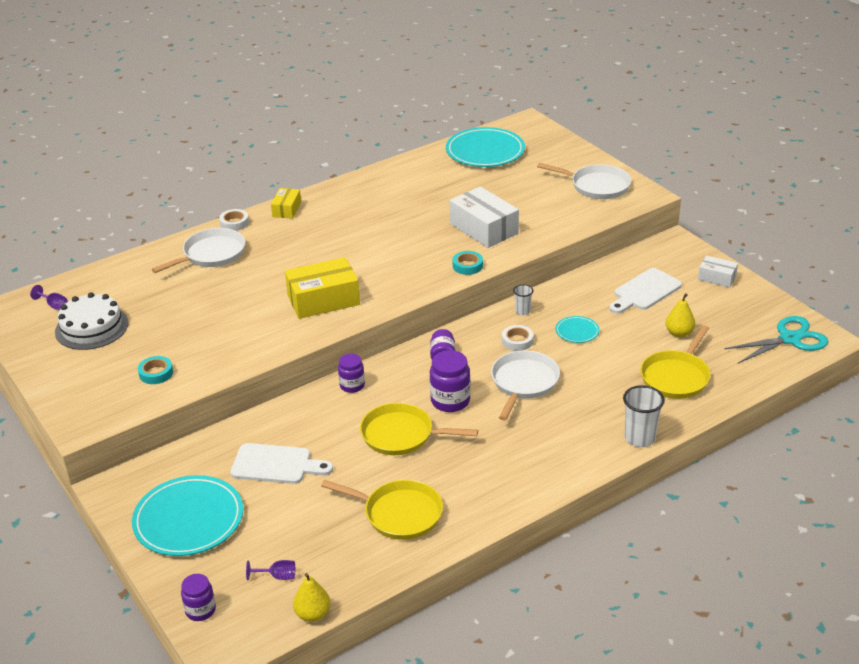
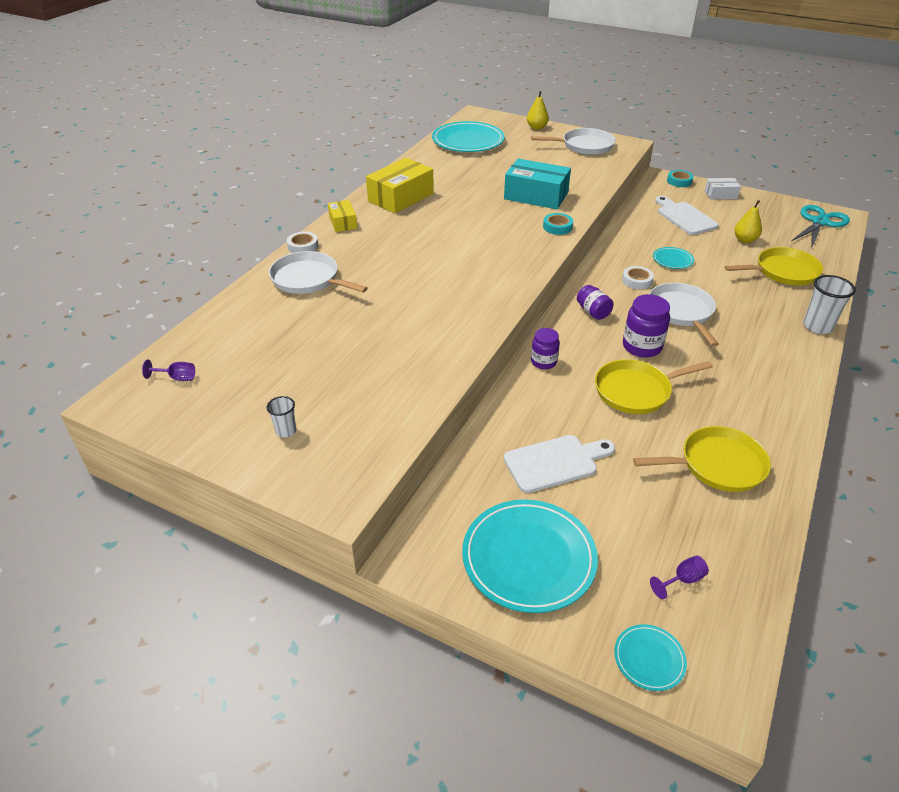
camera: 30 degrees left, 5 degrees up
(91, 327) = (246, 387): white cake -> none
(156, 373) = (369, 411): turquoise tape -> turquoise tape (679, 181)
(200, 610) = (649, 659): purple jar -> turquoise plate
(211, 254) = (308, 279): white pan -> white pan turned 75 degrees counterclockwise
(313, 614) = (760, 605): yellow pear -> yellow pear (536, 127)
(323, 300) = (464, 289): yellow box -> yellow box (401, 197)
(484, 229) = (536, 196): white box -> turquoise box
(522, 311) = (613, 257): white cup -> white cup (286, 431)
(645, 291) = (684, 217): white cutting board -> white cutting board turned 135 degrees clockwise
(676, 377) = (783, 271): yellow pan -> yellow pan turned 105 degrees counterclockwise

